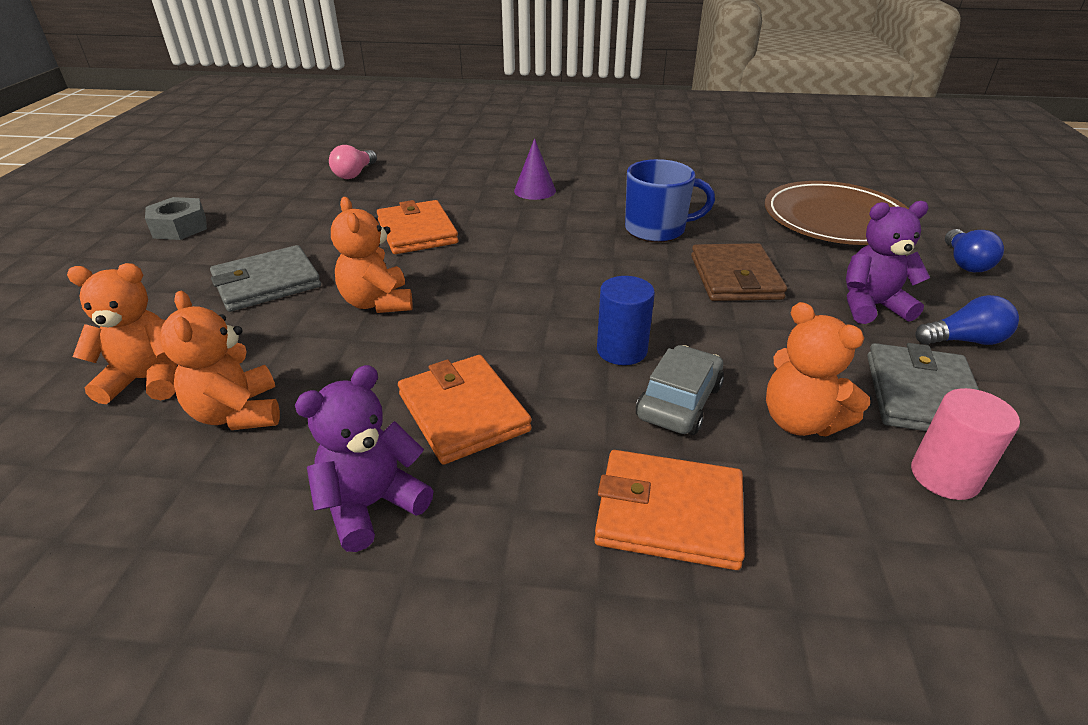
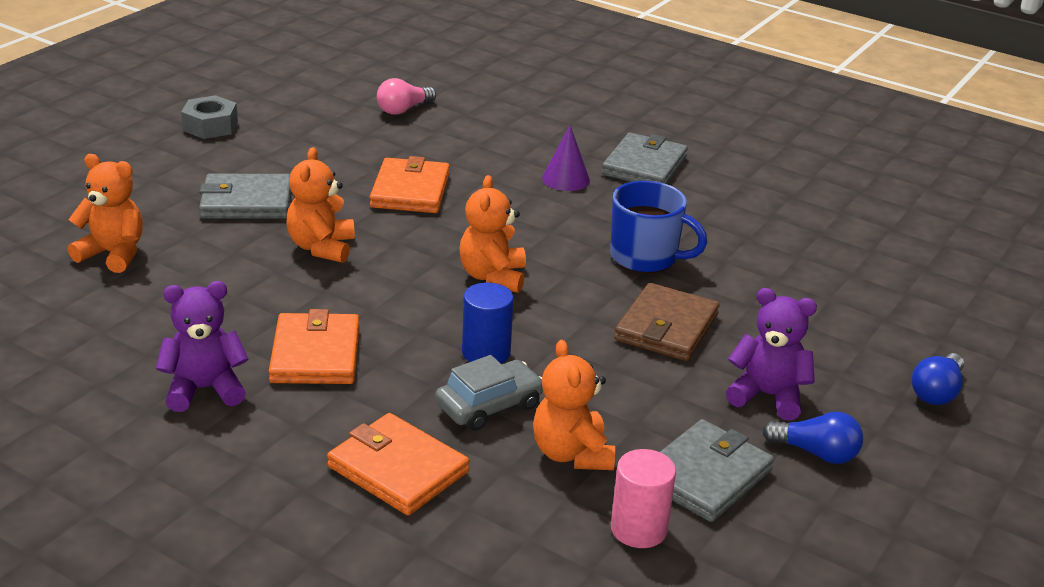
camera: 25 degrees right, 5 degrees down
(237, 413) = (159, 299): orange teddy bear -> orange teddy bear (493, 277)
(581, 167) = (644, 166): none -> grey wallet
(835, 219) = (857, 305): brown plate -> none

